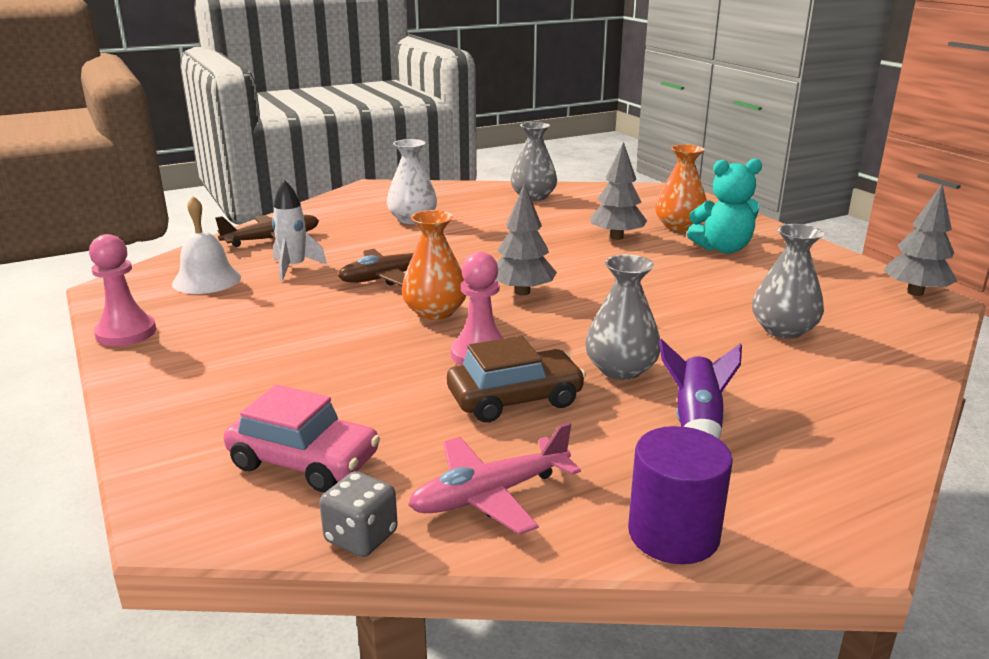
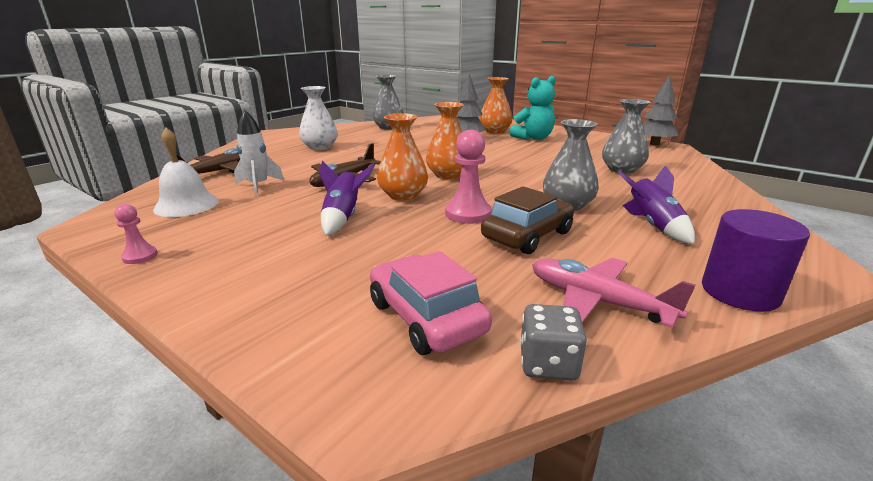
camera: 25 degrees left, 0 degrees up
(126, 333) = (140, 256): pink pawn -> pink pawn, size x0.55
(304, 461) = (426, 317): pink car -> pink car turned 120 degrees counterclockwise
(340, 329) = (343, 217): none -> purple rocket
(490, 495) = (597, 301): pink plane -> pink plane turned 90 degrees clockwise
(522, 292) = (448, 175): grey tree -> orange vase

